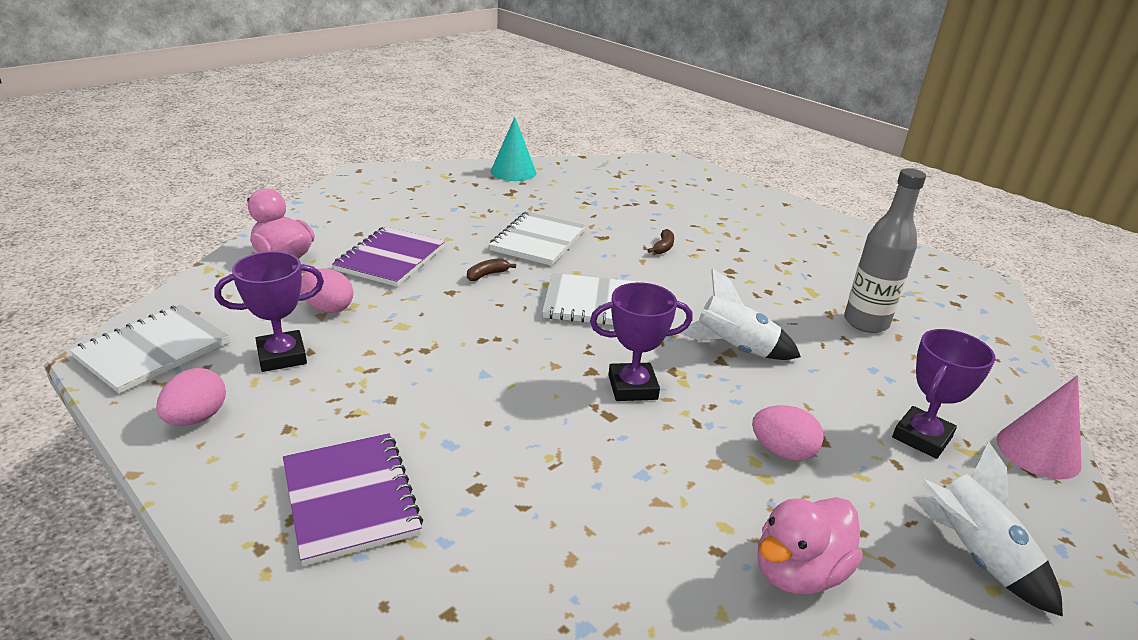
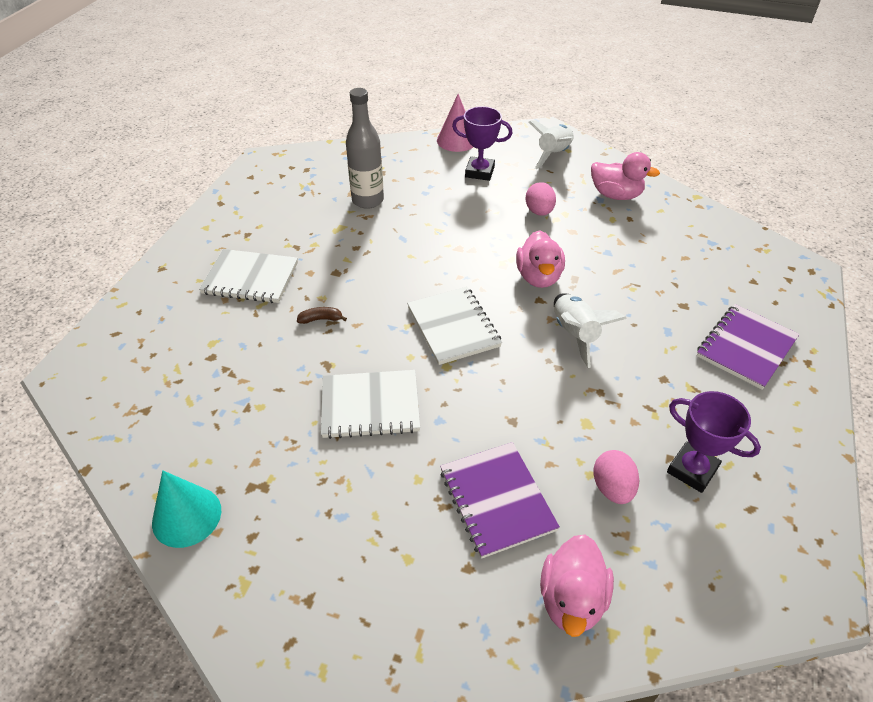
camera: 115 degrees left, 15 degrees up
(153, 350) = (777, 565): white notebook -> white notebook (250, 278)
(196, 418) = (787, 466): pink egg -> none
(390, 259) = (496, 500): purple notebook -> purple notebook turned 75 degrees clockwise
(487, 275) = (464, 411): brown banana -> none
(632, 387) = (538, 277): purple trophy -> pink duck
(734, 349) = (453, 247): white rocket -> white rocket (575, 334)

